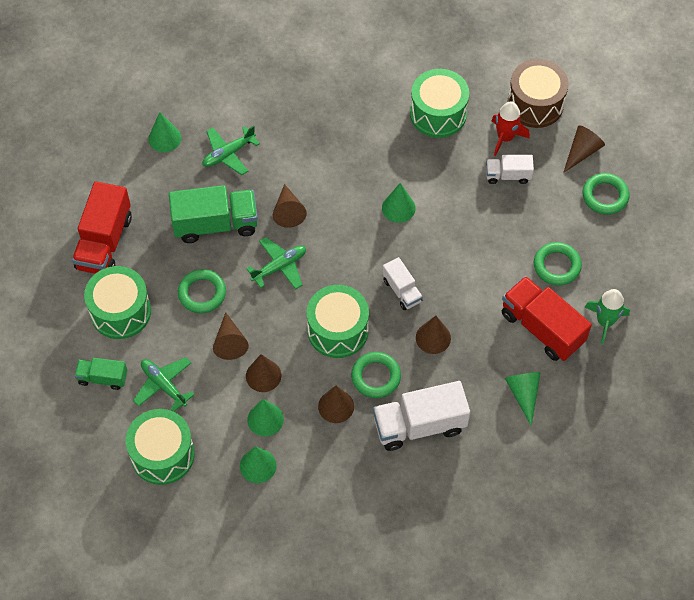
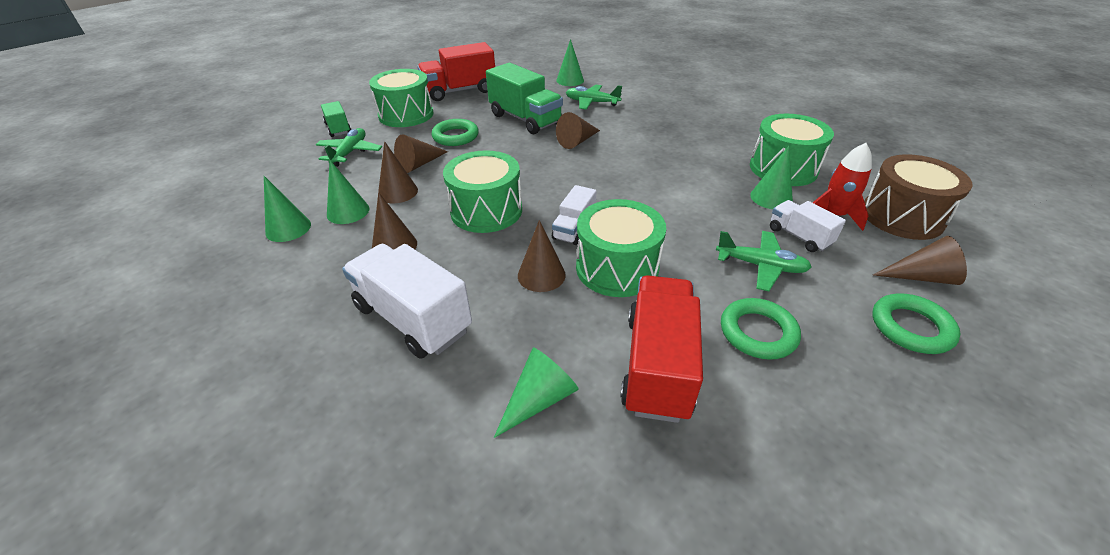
camera: 55 degrees right, 20 degrees down
(162, 454) = (275, 177): green drum -> green drum (617, 268)
(279, 267) = (520, 157): green plane -> green plane (760, 266)
(376, 377) = (453, 256): green ring -> none
(398, 208) = (659, 188): green cone -> green cone (771, 198)
(605, 321) = (750, 435): green rocket -> none

